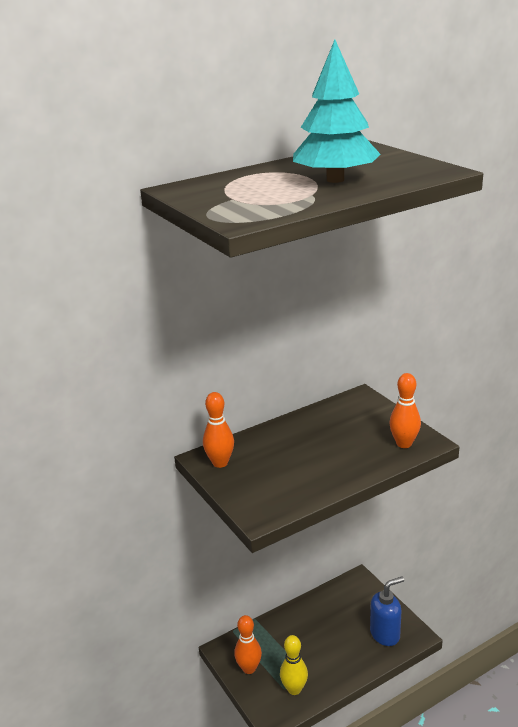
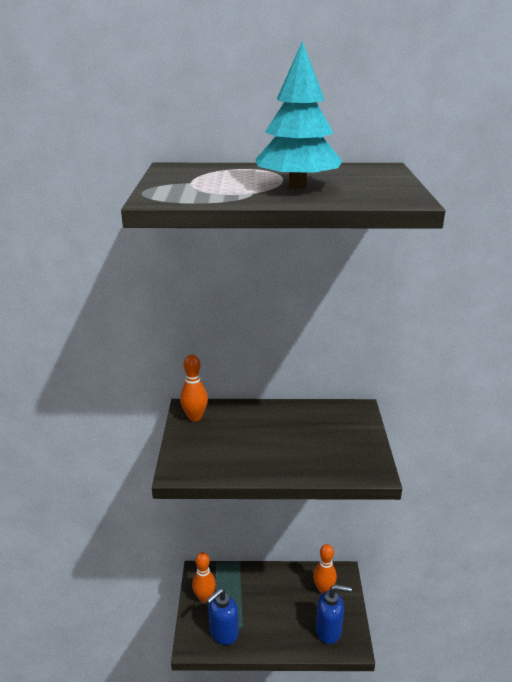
camera: 30 degrees right, 0 degrees up
(294, 689) = (223, 633): yellow bowling pin -> blue soap dispenser
(404, 444) = (352, 464): orange bowling pin -> orange bowling pin (323, 589)

